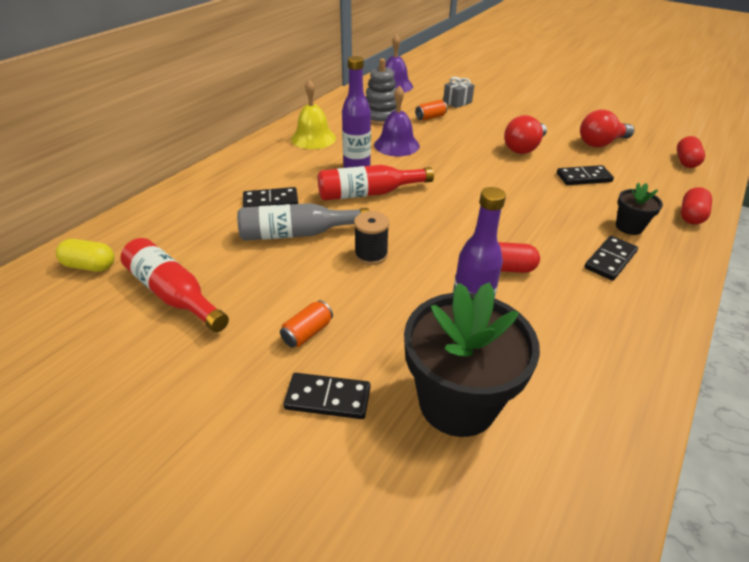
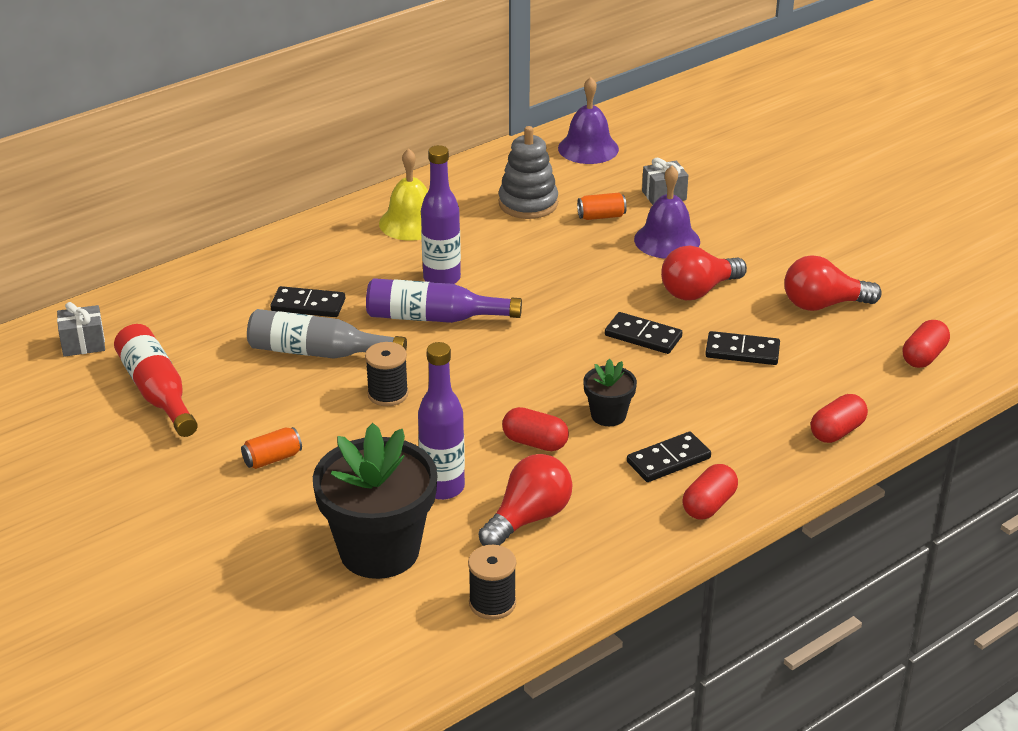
camera: 20 degrees right, 5 degrees down
(90, 266) = (83, 344): yellow capsule -> grey gift
(328, 398) = (260, 518): black domino -> black domino (643, 336)
(369, 193) = (434, 318): red bottle -> purple bottle
(396, 145) = (519, 254): purple bell -> purple bell (667, 240)
(555, 334) = (528, 518): none -> red light bulb
(595, 430) = (492, 603): none -> black spool
(629, 227) = (735, 427): black flower pot -> black flower pot (608, 415)
(670, 288) = (709, 505): none -> red capsule

